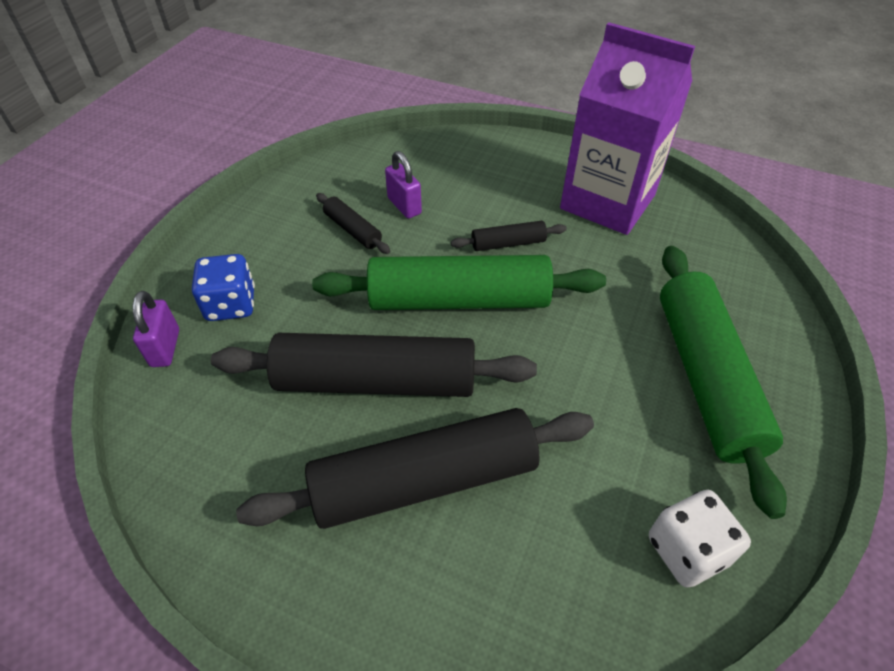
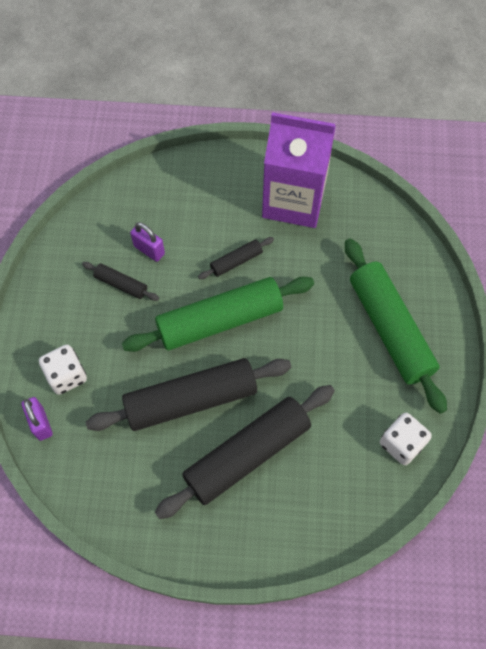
camera: 20 degrees left, 15 degrees up
(231, 304) = (66, 376): blue dice -> white dice

